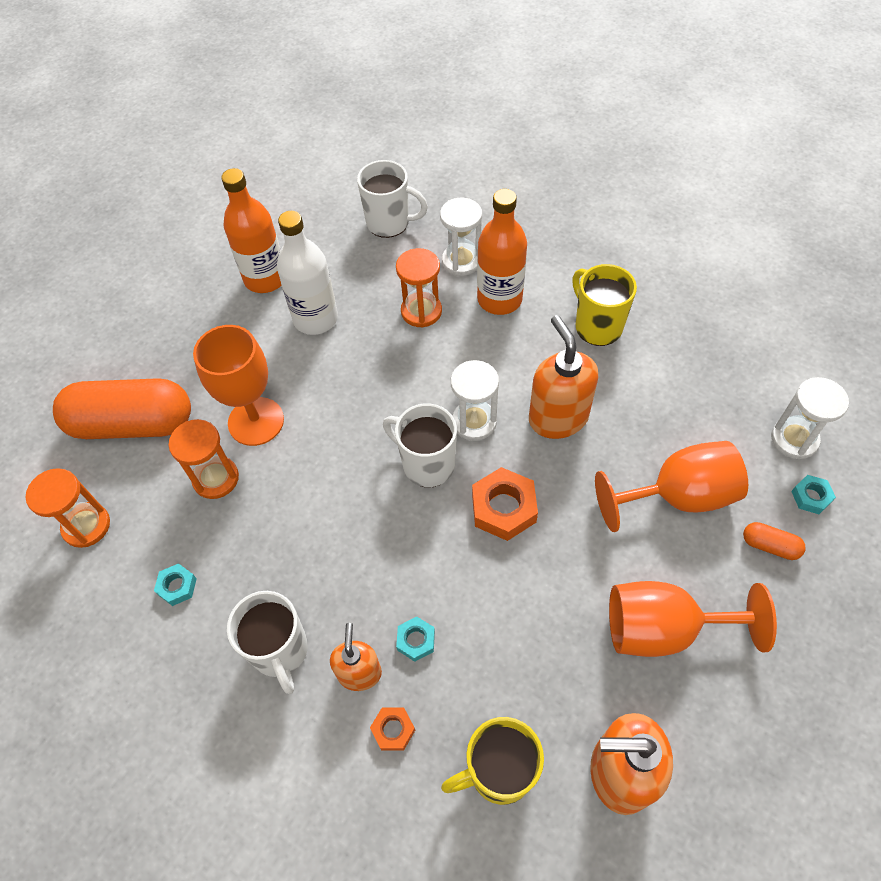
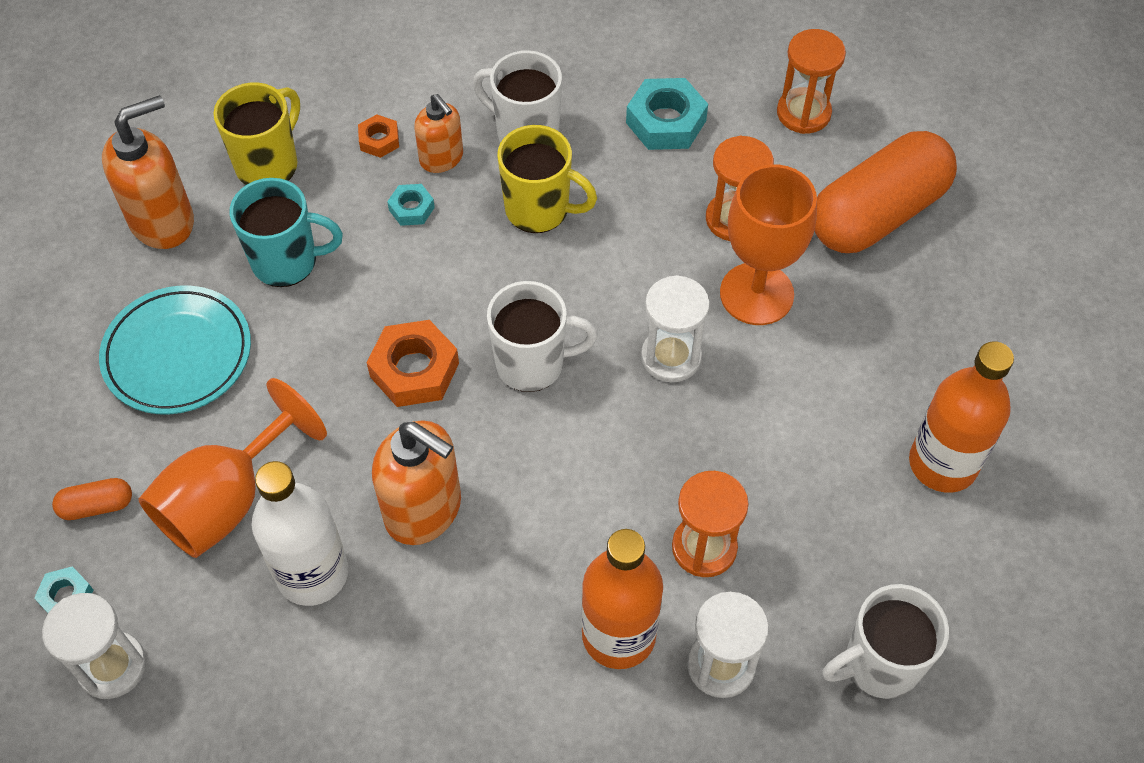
camera: 140 degrees right, 0 degrees up
(177, 586) = (666, 121): turquoise nut -> turquoise nut, size x1.83
(315, 319) = (822, 450): white bottle -> white bottle (312, 573)
(474, 422) = (518, 443): white hourglass -> white hourglass (671, 357)
(539, 657) = (287, 261): none -> turquoise mug
(597, 326) = (457, 678): yellow mug -> yellow mug (539, 210)
(663, 629) = (178, 354): orange goblet -> turquoise plate

